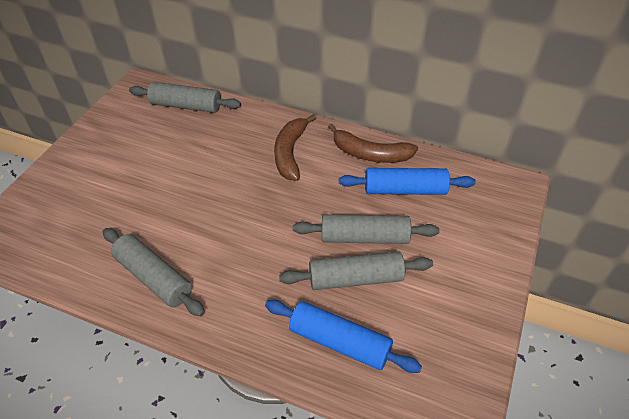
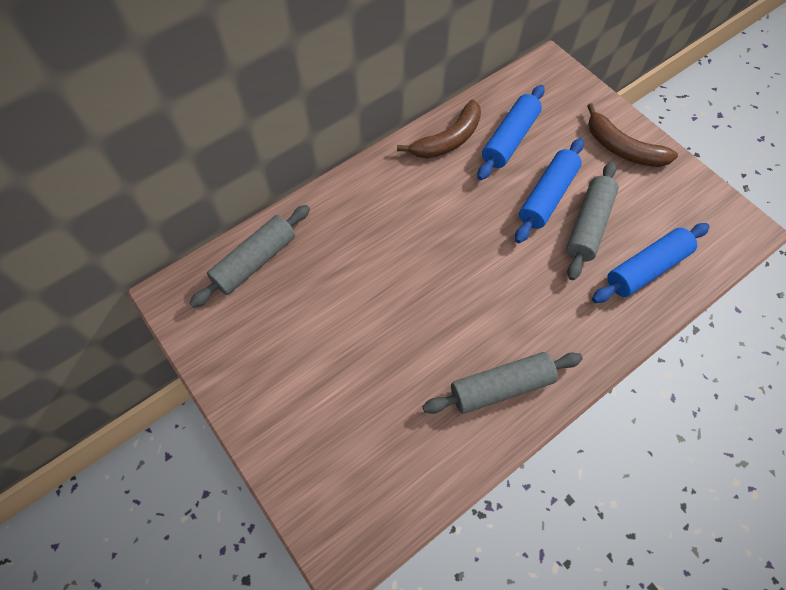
camera: 60 degrees left, 15 degrees up
(290, 153) = (403, 200): brown banana -> brown banana (622, 148)
(364, 238) = (547, 196): grey rolling pin -> blue rolling pin

